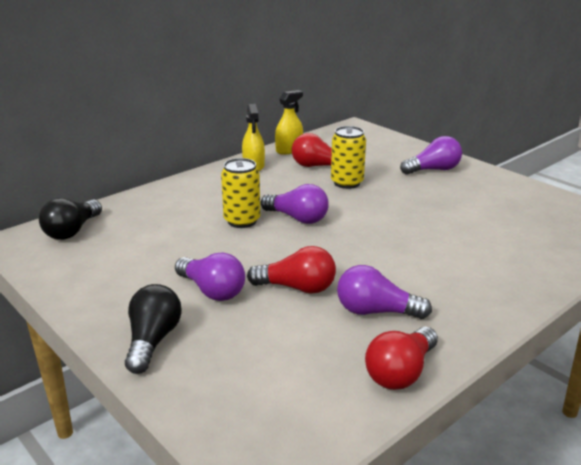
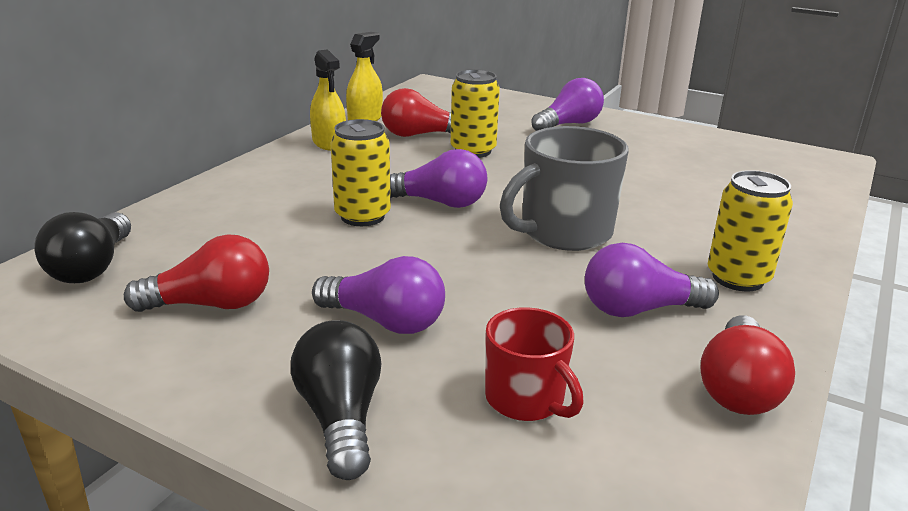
camera: 20 degrees left, 0 degrees up
(262, 352) = (526, 399): none -> red mug
(297, 288) = (508, 295): red light bulb -> red light bulb (211, 304)
(366, 251) = (564, 232): none -> grey mug
(464, 303) = (738, 278): none -> yellow can

